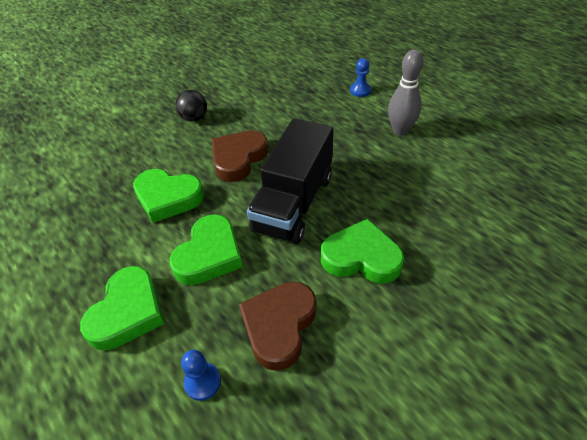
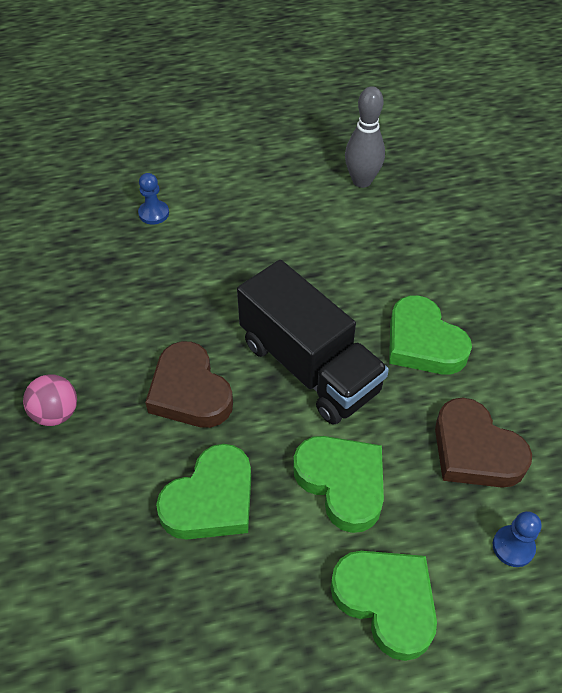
camera: 65 degrees left, 5 degrees up
(194, 118) = (56, 413): black ball -> pink ball
(361, 257) = (423, 342): green heart -> green heart turned 75 degrees counterclockwise
(400, 130) = (257, 217): grey bowling pin -> grey bowling pin (362, 181)

